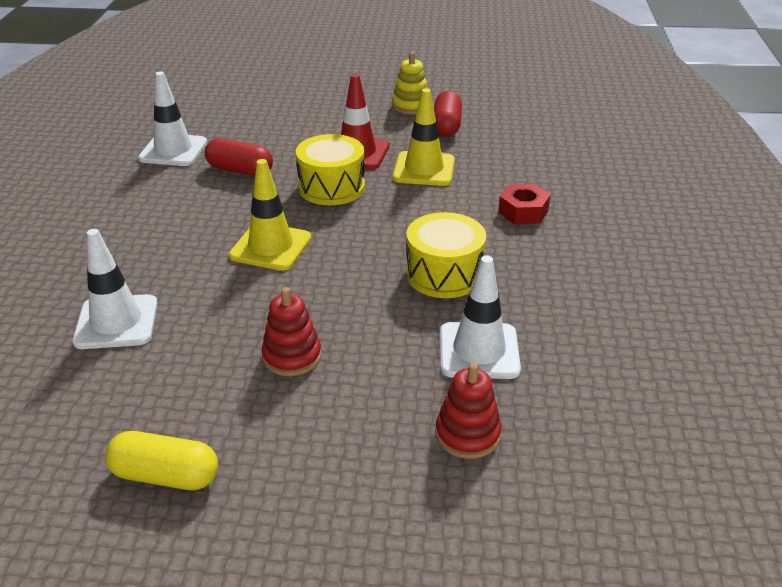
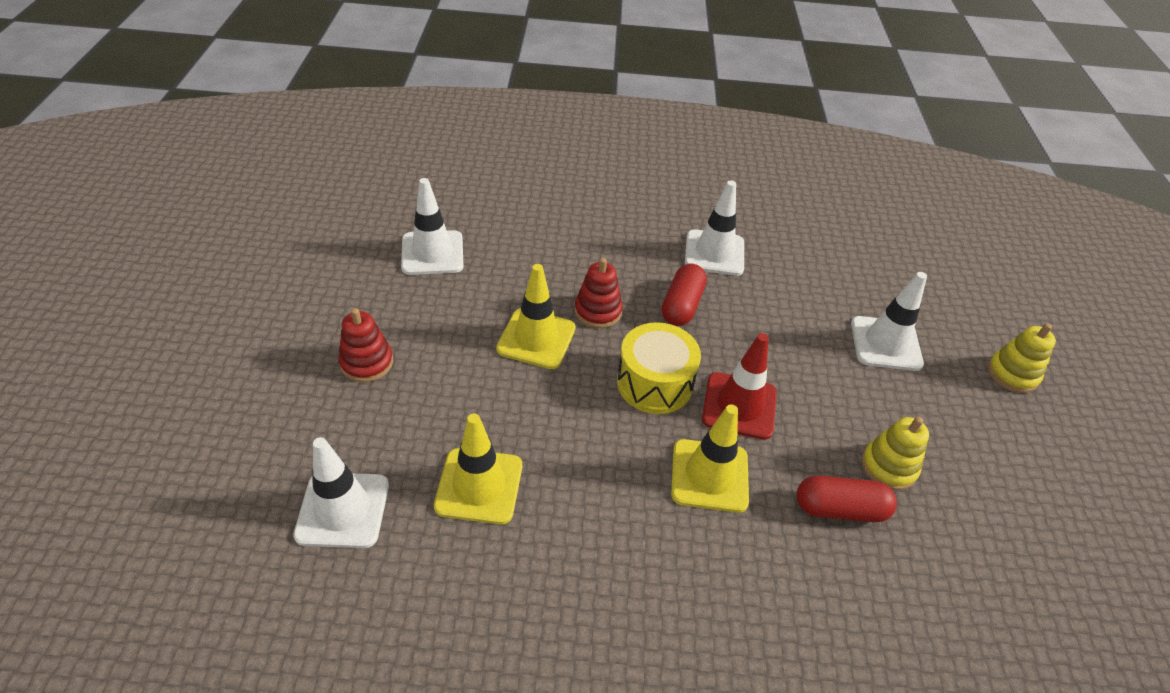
camera: 85 degrees right, 10 degrees up
(165, 476) = (252, 300): yellow capsule -> none
(298, 92) = (885, 343): none -> white traffic cone
(331, 57) = (1012, 374): none -> yellow stacking toy
(444, 274) = (479, 486): yellow drum -> yellow traffic cone
(467, 434) = (230, 491): red stacking toy -> red stacking toy (598, 311)
(523, 211) = (613, 586): red nut -> none

